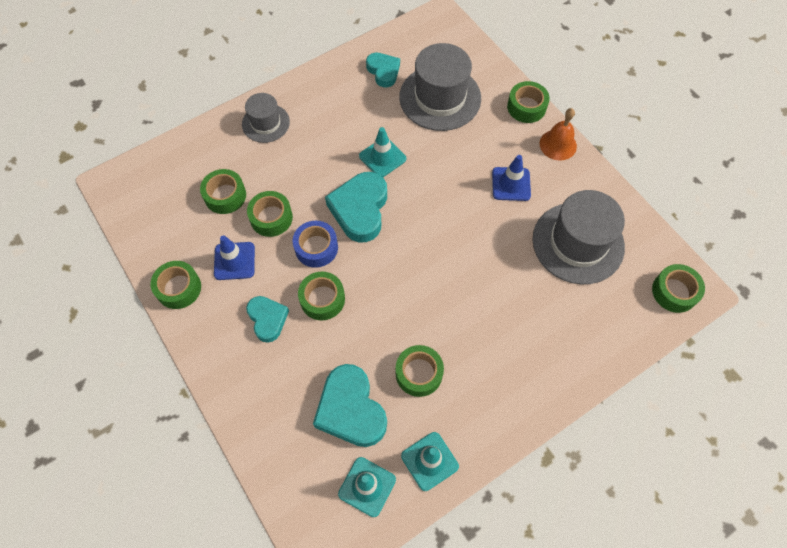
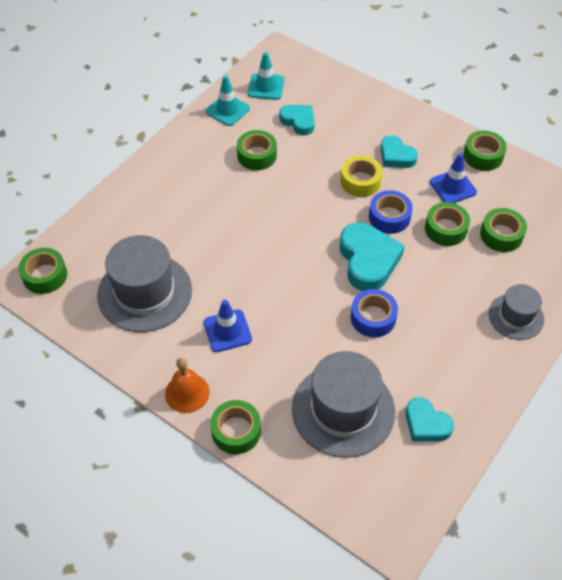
camera: 160 degrees right, 10 degrees down
(322, 299) = (360, 181): green tape -> yellow tape
(351, 409) = (298, 121): turquoise heart -> turquoise heart, size x0.61
(382, 157) = (373, 318): turquoise traffic cone -> blue tape

